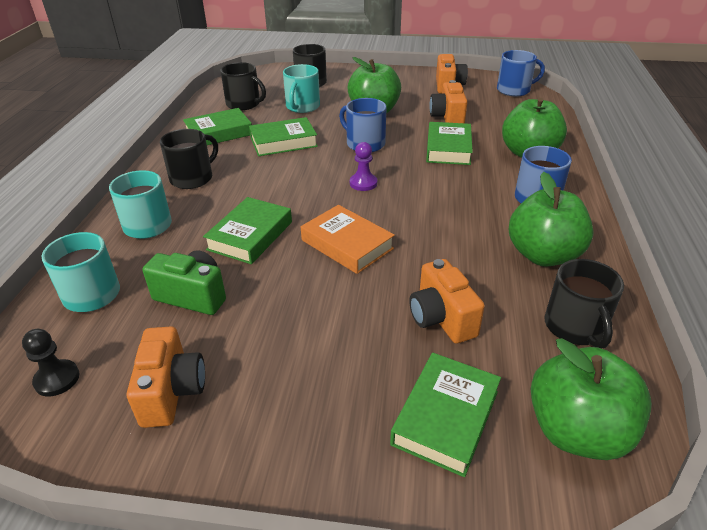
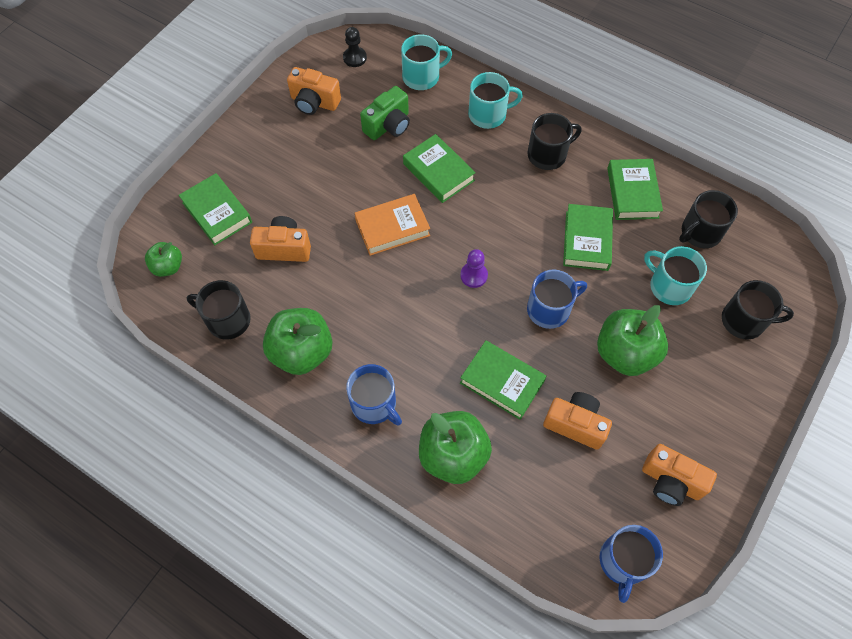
camera: 115 degrees right, 25 degrees up
(192, 178) = (548, 154): black mug -> black mug turned 90 degrees counterclockwise
(576, 431) = (168, 267): green apple -> green apple, size x0.56

